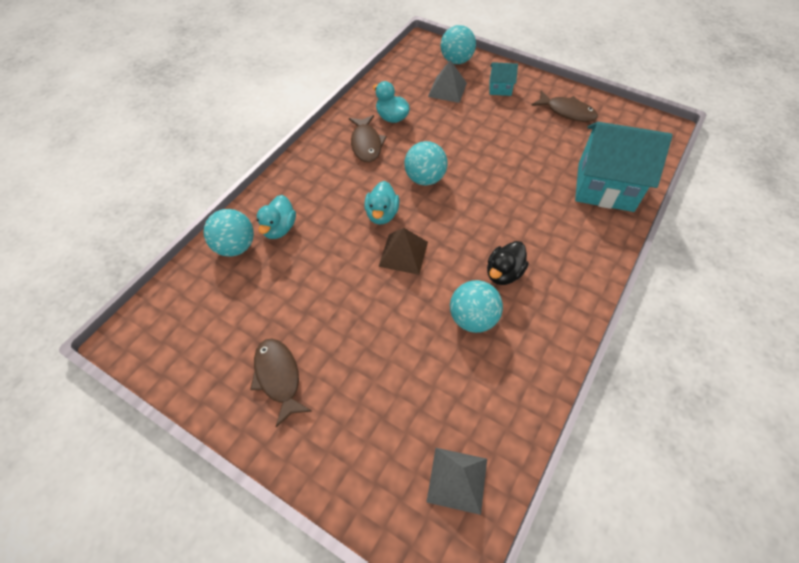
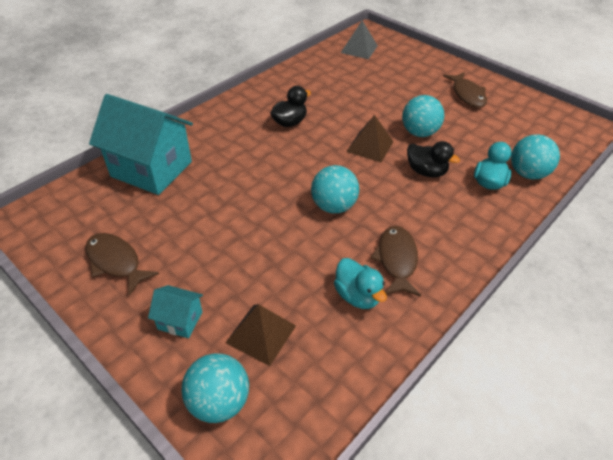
camera: 170 degrees left, 10 degrees down
(341, 230) = (426, 171): none -> black duck
(382, 214) = (385, 179): turquoise duck -> none
(447, 89) = (261, 334): grey pyramid -> brown pyramid
(472, 318) = (325, 102): turquoise ball -> turquoise ball (419, 133)

